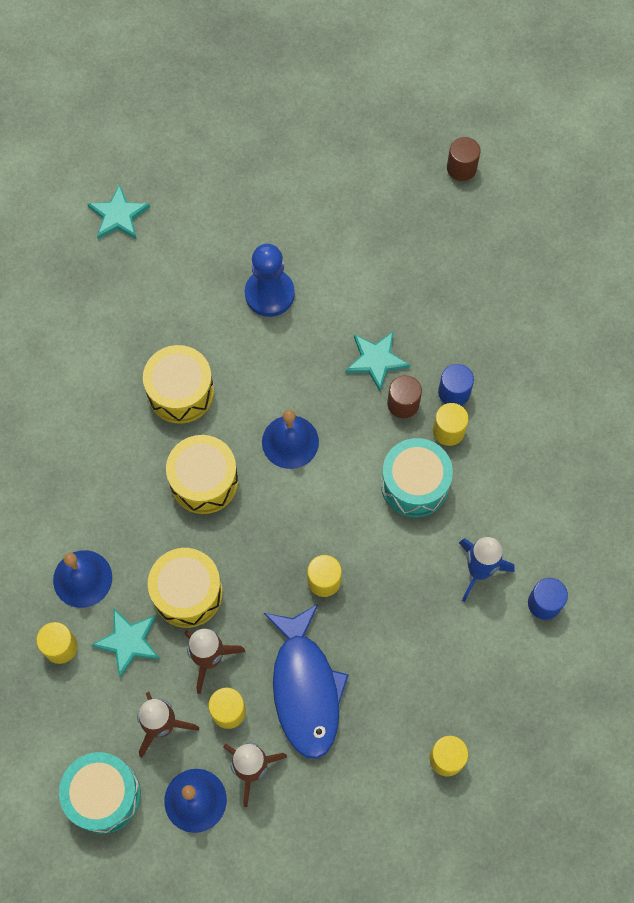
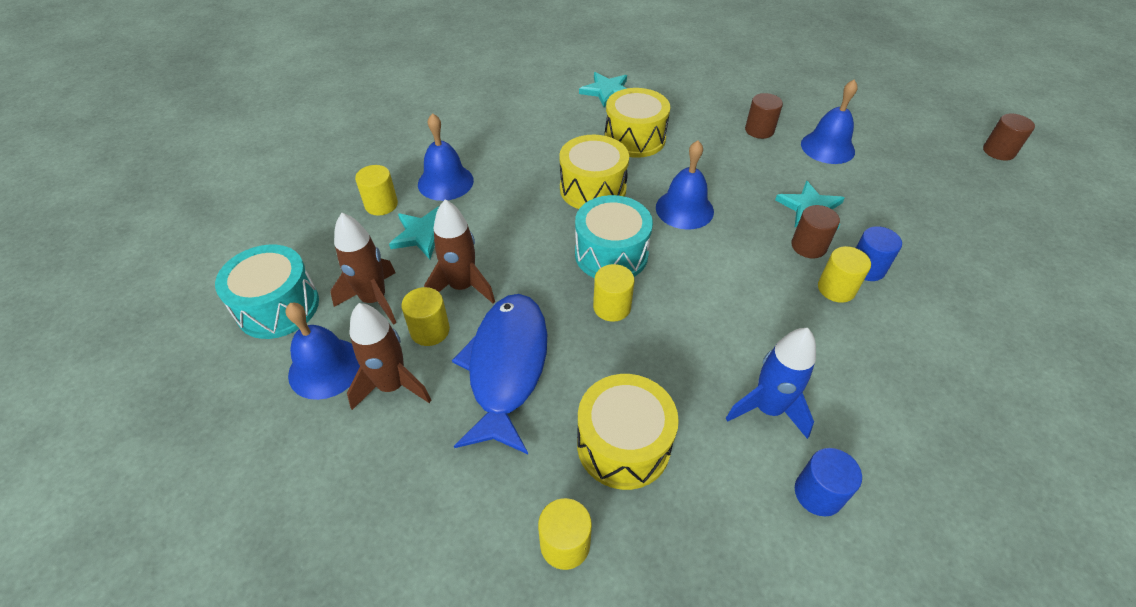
camera: 45 degrees right, 20 degrees down
(118, 215) = (694, 49): turquoise star -> turquoise star (607, 91)
(187, 593) = (500, 238): yellow drum -> yellow drum (623, 444)
(269, 294) = (759, 130): blue pawn -> brown cylinder
(305, 688) = (506, 367): blue fish -> blue fish turned 150 degrees clockwise
(337, 271) = (827, 147): none -> blue bell
(414, 484) = (765, 302): turquoise drum -> turquoise drum (611, 254)

